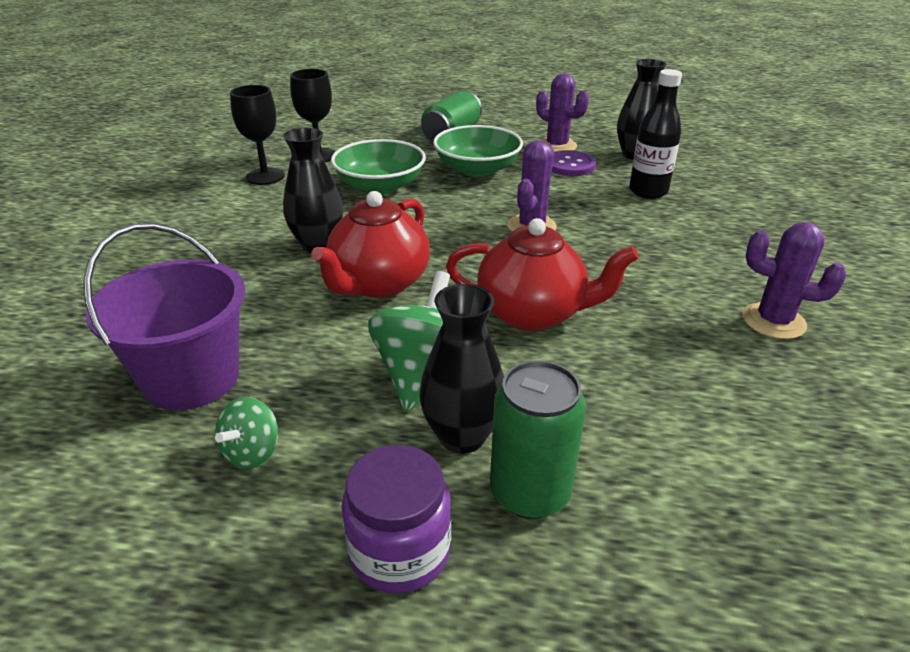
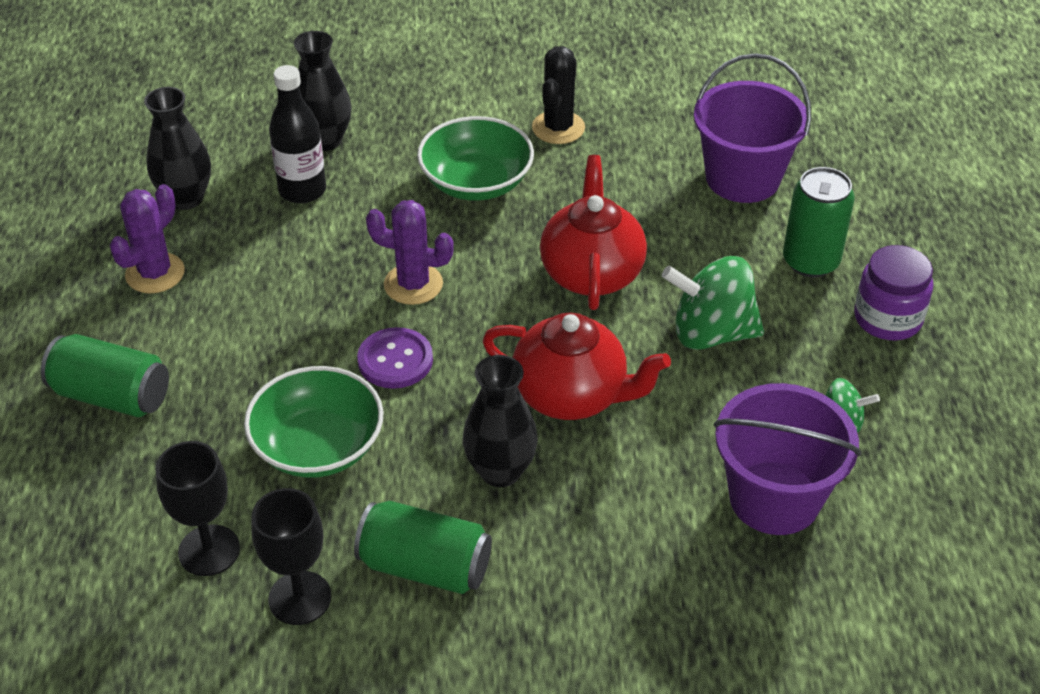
camera: 100 degrees left, 10 degrees up
(256, 212) = (425, 566): none -> green can
(462, 436) = (772, 301): black vase -> black vase (325, 140)
(477, 169) = (248, 350): green bowl -> green bowl (476, 182)
(570, 165) = (227, 258): purple button -> purple button (395, 360)
(706, 459) = (742, 178): none -> purple bucket
(773, 321) = (558, 128): purple cactus -> black cactus

